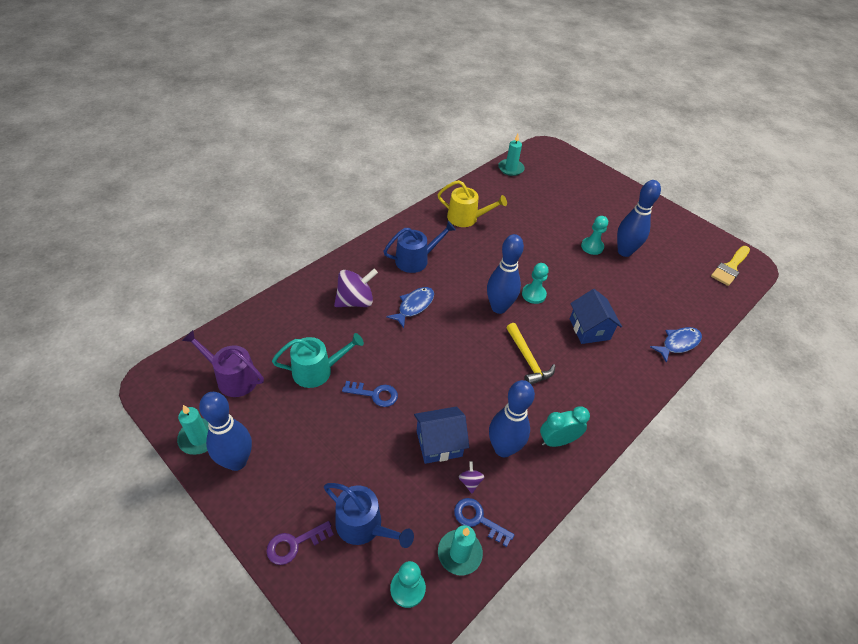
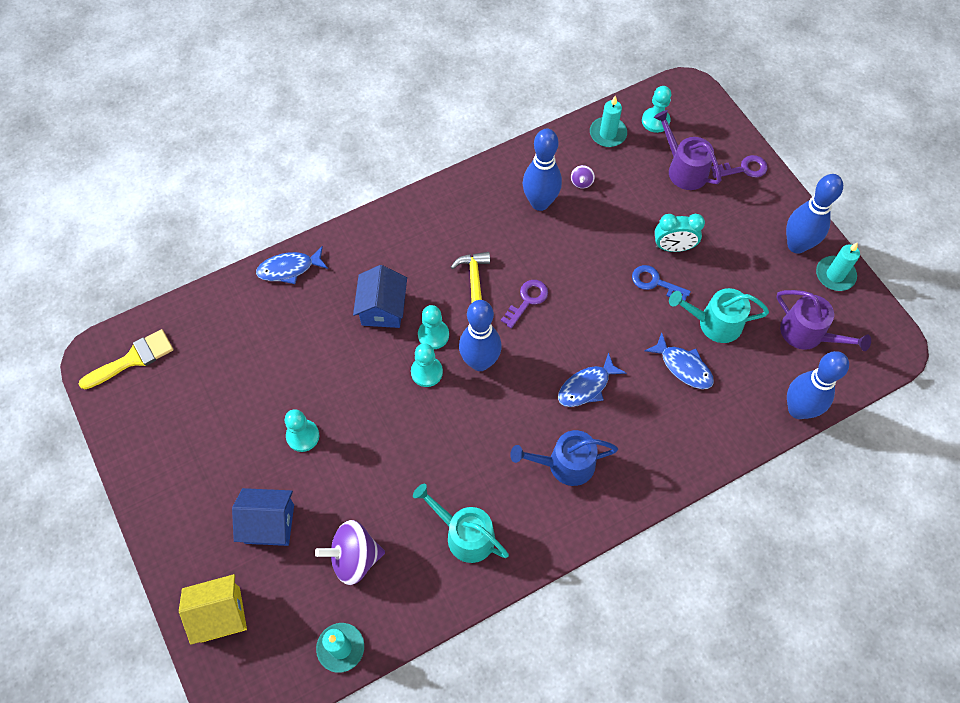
camera: 160 degrees left, 15 degrees up
(341, 333) = (683, 366): none -> blue fish
(355, 301) = (659, 410): purple spinning top -> purple spinning top (354, 558)
(364, 526) = (684, 169): blue watering can -> purple watering can
(439, 443) = (601, 220): blue house -> blue house (269, 523)
(466, 218) = (465, 535): yellow watering can -> turquoise watering can
(478, 519) = (584, 153): blue key -> none
(481, 357) = (527, 300): none -> purple key
(542, 318) = (433, 335): none -> turquoise pawn
(557, 441) = (484, 198): turquoise clock -> turquoise clock (673, 247)
(579, 171) = (220, 614): none -> yellow house
(624, 251) = (261, 417): blue bowling pin -> blue bowling pin (798, 409)

